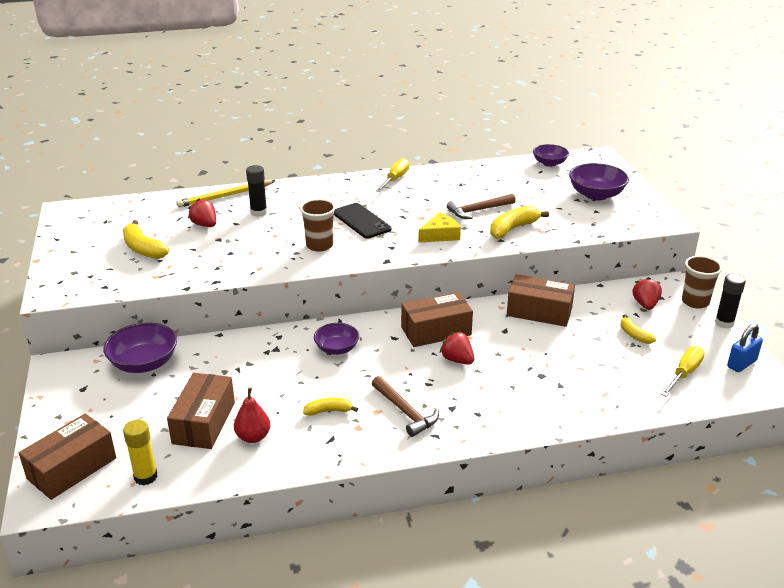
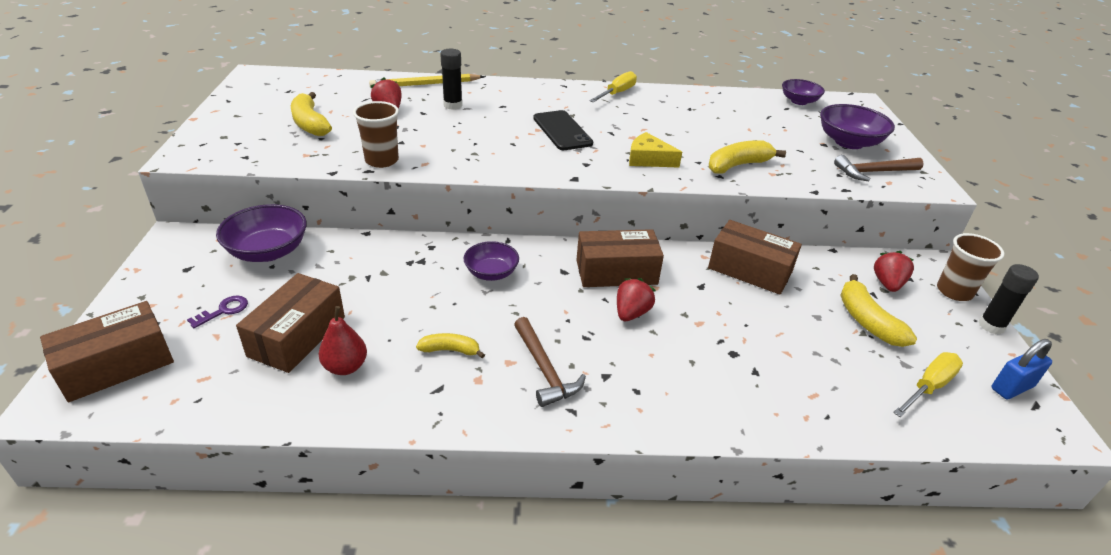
camera: 10 degrees right, 5 degrees up
(133, 414) = (224, 310): none -> purple key
(145, 477) = (193, 394): yellow glue stick -> none
(319, 245) = (503, 149): brown cup -> brown cup (382, 160)
(440, 235) = (648, 159): yellow cheese -> yellow cheese turned 135 degrees counterclockwise
(457, 360) = (631, 313): red strawberry -> red strawberry turned 60 degrees clockwise
(478, 210) = (702, 139): brown hammer -> brown hammer (874, 172)
(634, 335) = (867, 321): yellow banana -> yellow banana, size x1.65

